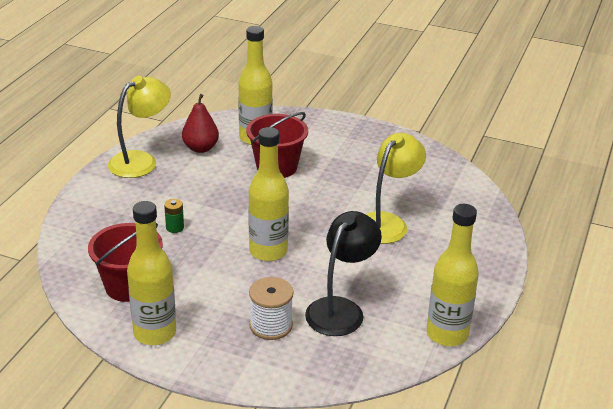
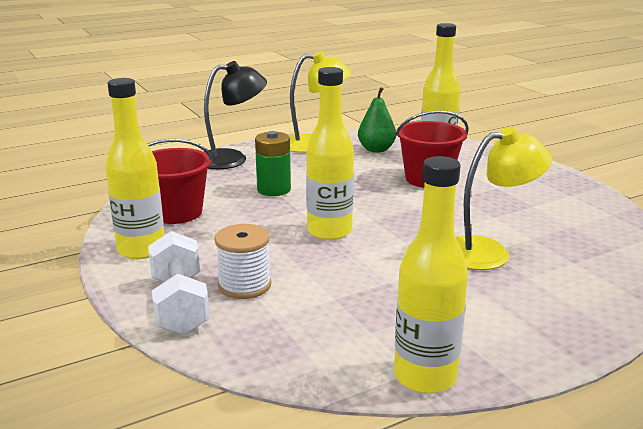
camera: 40 degrees right, 10 degrees down
(175, 227) = (274, 189): green battery -> green battery, size x1.76
(200, 148) = (376, 149): red pear -> green pear
(249, 362) = (180, 305): none -> white dumbbell
(340, 309) = (333, 301): black lamp -> black lamp (232, 159)

